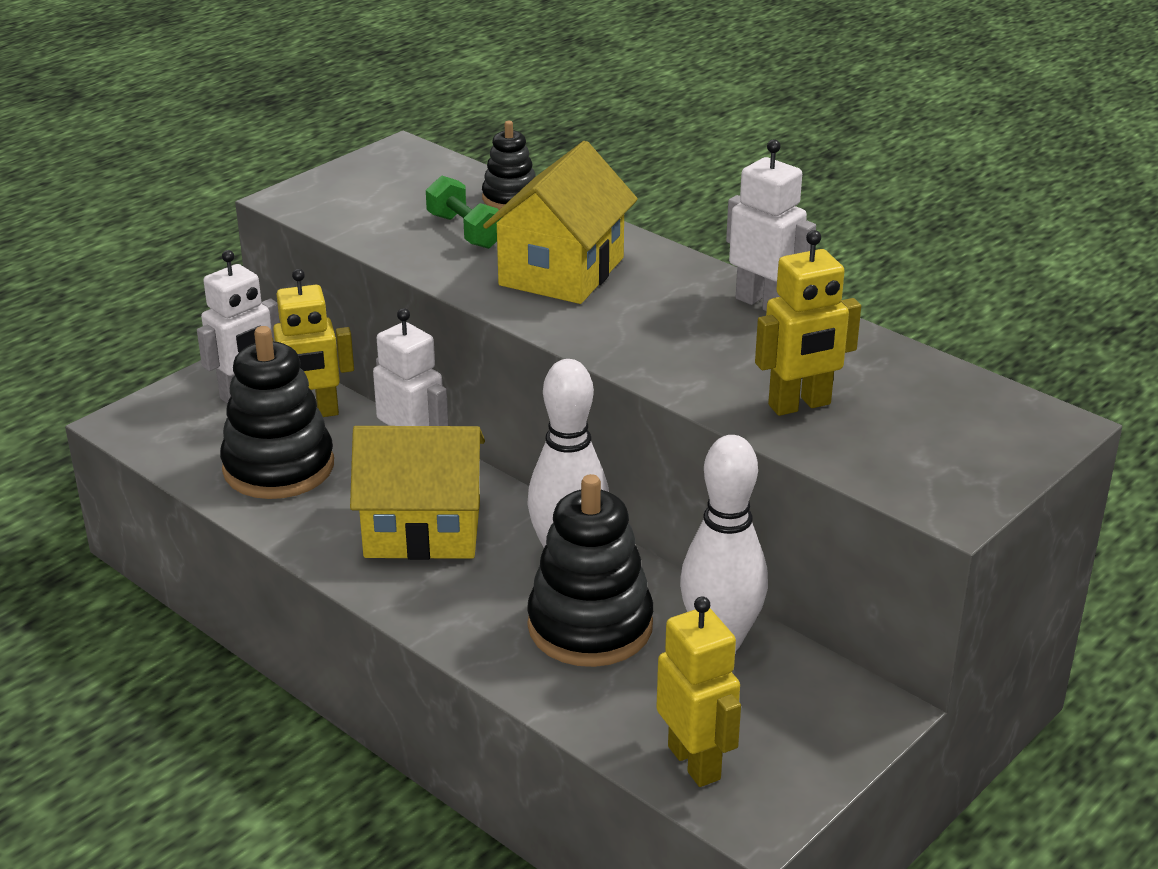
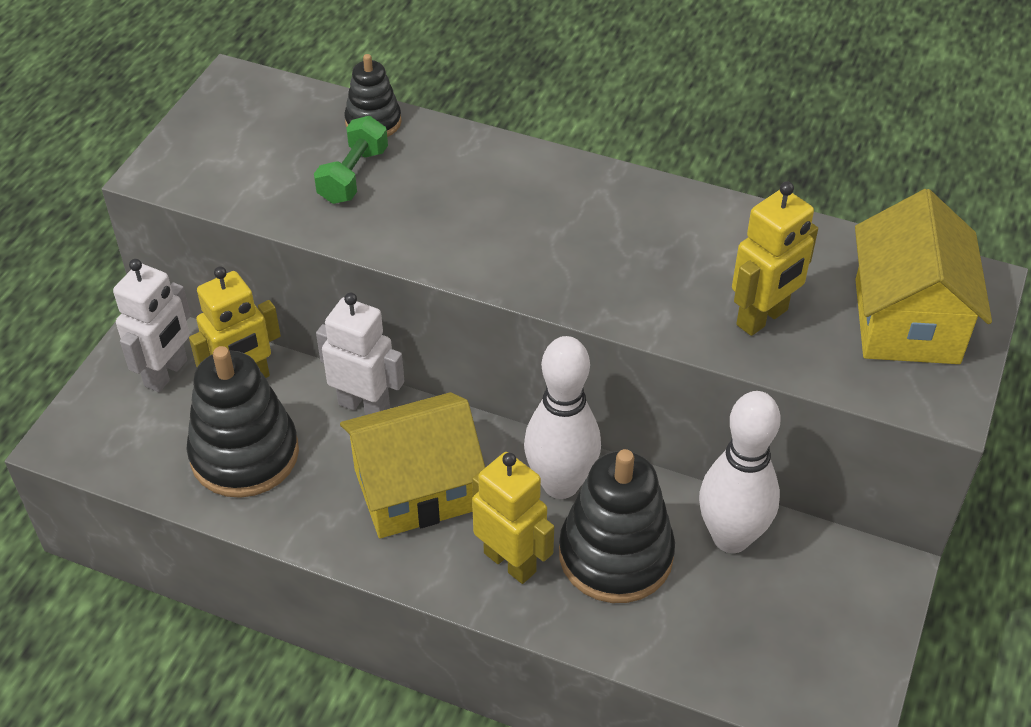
camera: 20 degrees left, 15 degrees up
(465, 231) = (353, 176): green dumbbell -> green dumbbell turned 75 degrees clockwise
(561, 271) = (470, 206): yellow house -> yellow house (906, 321)
(695, 762) = (771, 675): yellow robot -> yellow robot (510, 562)
(763, 303) = (670, 201): white robot -> none

